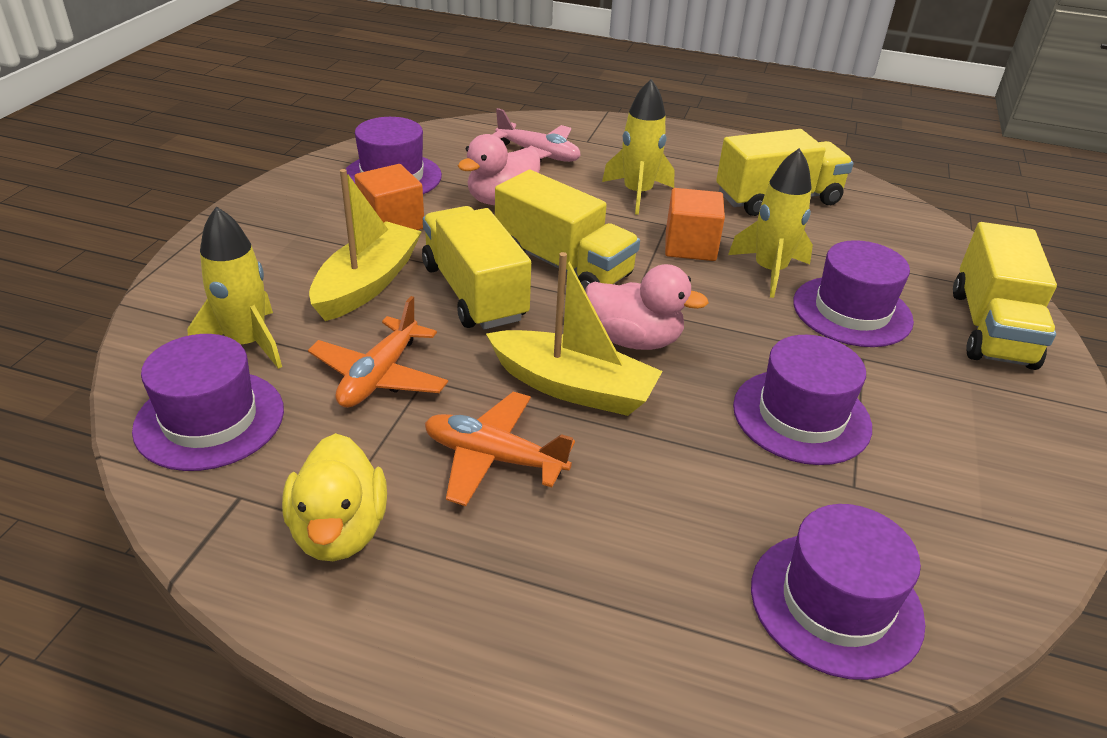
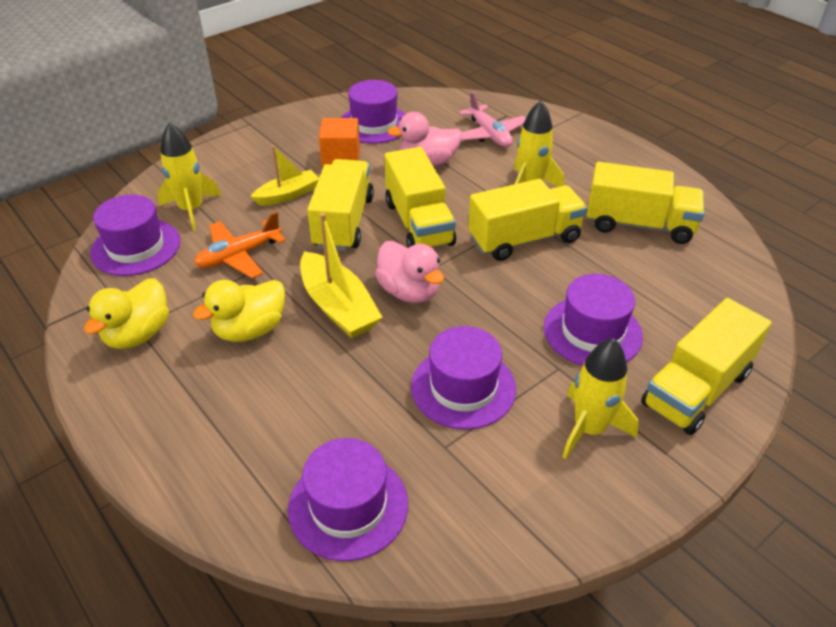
camera: 35 degrees right, 5 degrees up
(367, 284) = (288, 195): yellow boat -> yellow boat, size x0.65
(494, 458) = (250, 330): orange plane -> yellow duck
(690, 246) = (524, 239): orange cube -> yellow truck
(769, 271) = (563, 278): yellow rocket -> yellow rocket (589, 429)

